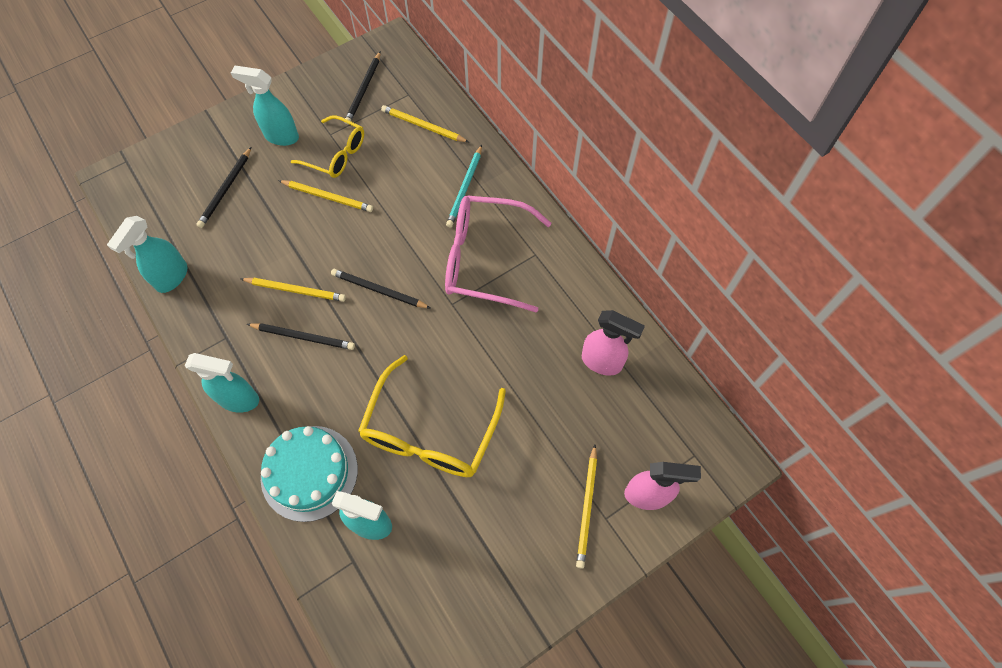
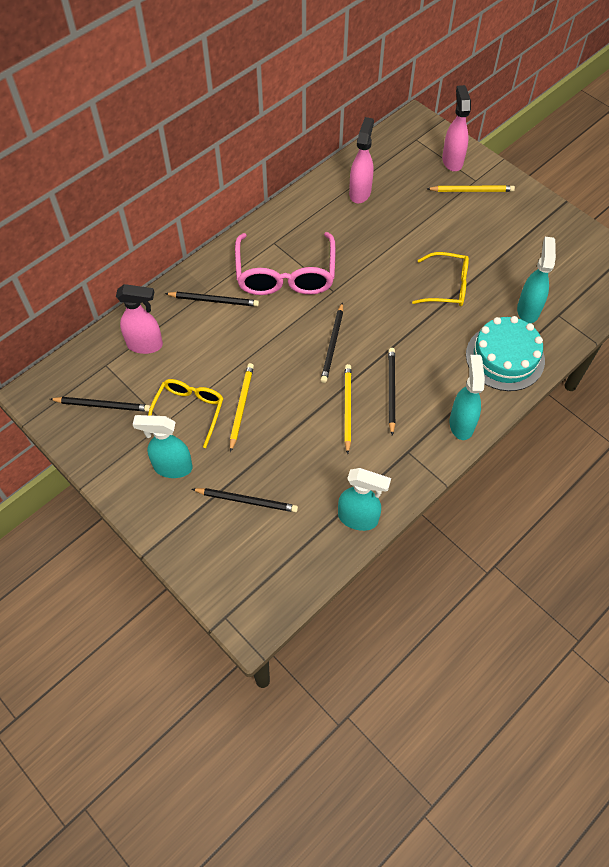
camera: 100 degrees left, 5 degrees down
(281, 136) = (172, 467): turquoise spray bottle -> turquoise spray bottle turned 90 degrees clockwise
(423, 126) = (145, 345): yellow pencil -> pink spray bottle
(430, 432) = (447, 286): yellow glasses -> yellow glasses, size x0.62
(465, 188) = (214, 300): turquoise pencil -> black pencil

